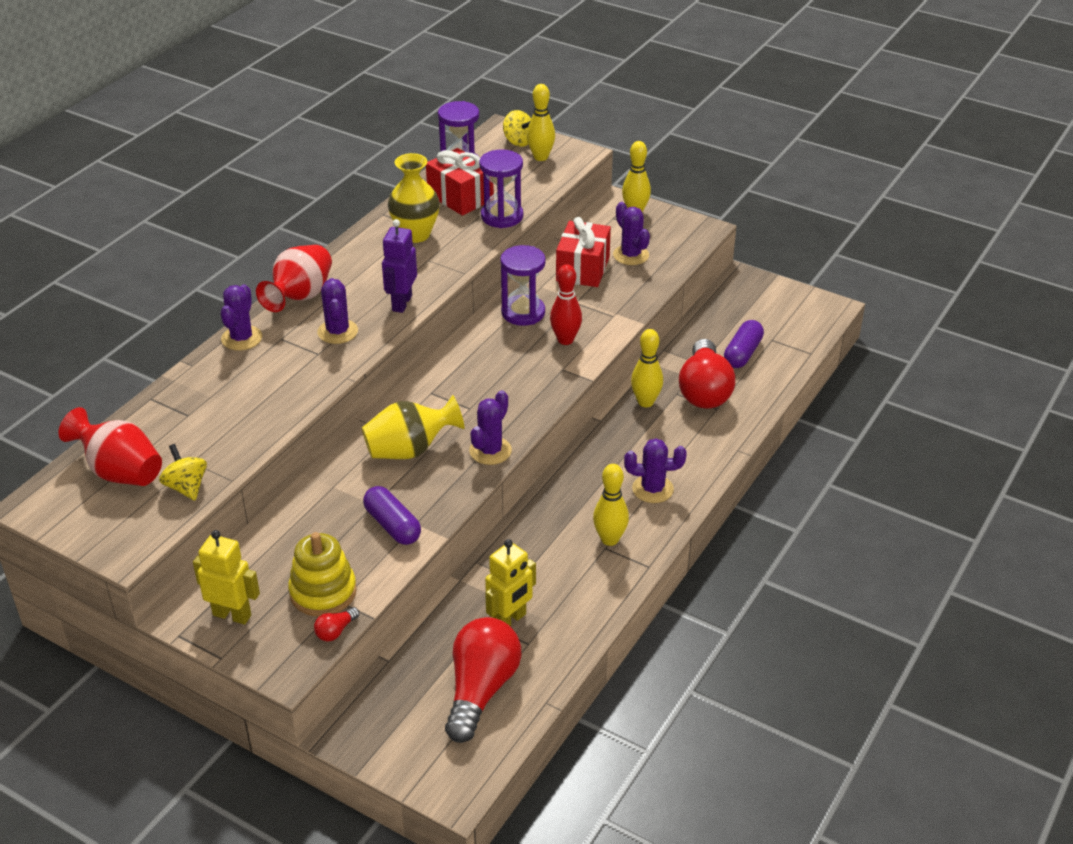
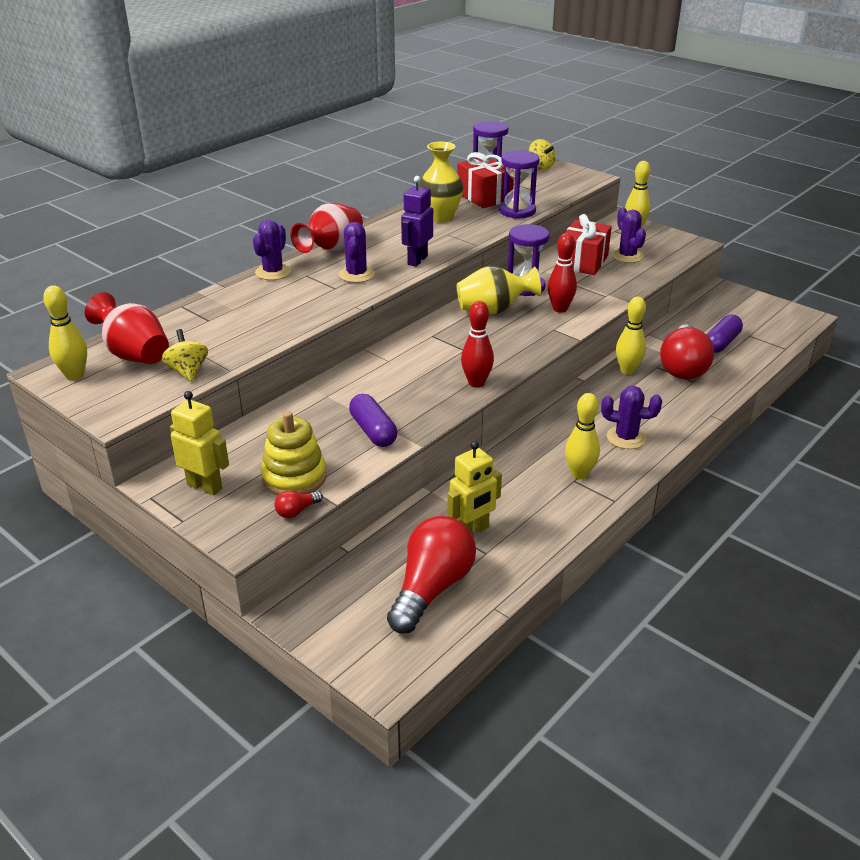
camera: 10 degrees right, 5 degrees down
(410, 450) = (403, 375): yellow vase -> yellow vase (493, 310)
(490, 451) = (476, 383): purple cactus -> red bowling pin
(541, 157) = (557, 177): yellow bowling pin -> yellow bowling pin (75, 375)

